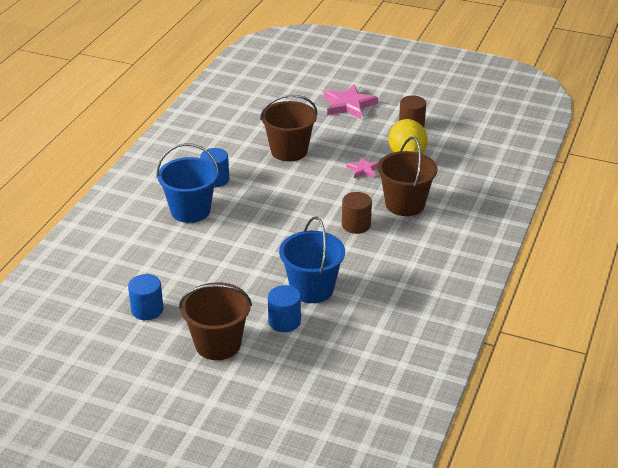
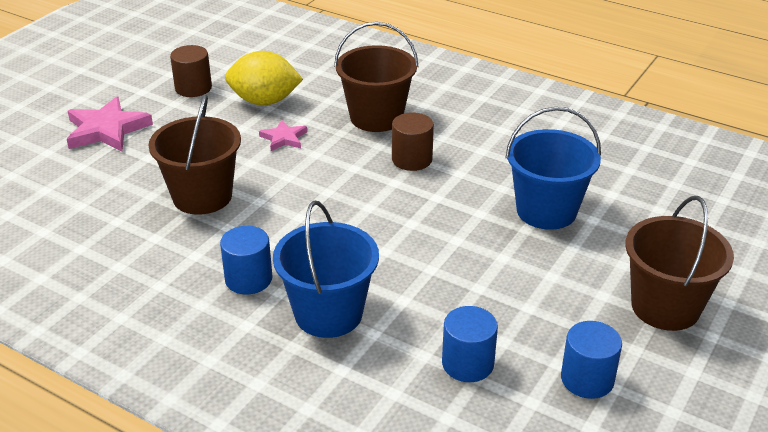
camera: 80 degrees left, 0 degrees up
(284, 321) = (615, 241): blue cylinder -> blue cylinder (467, 364)

